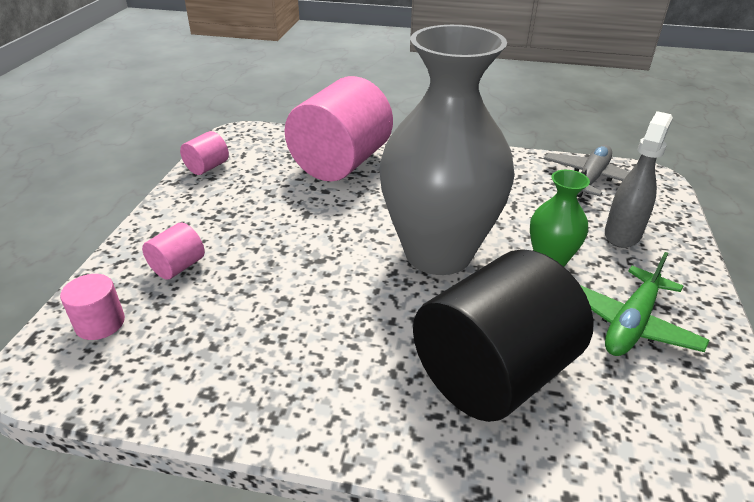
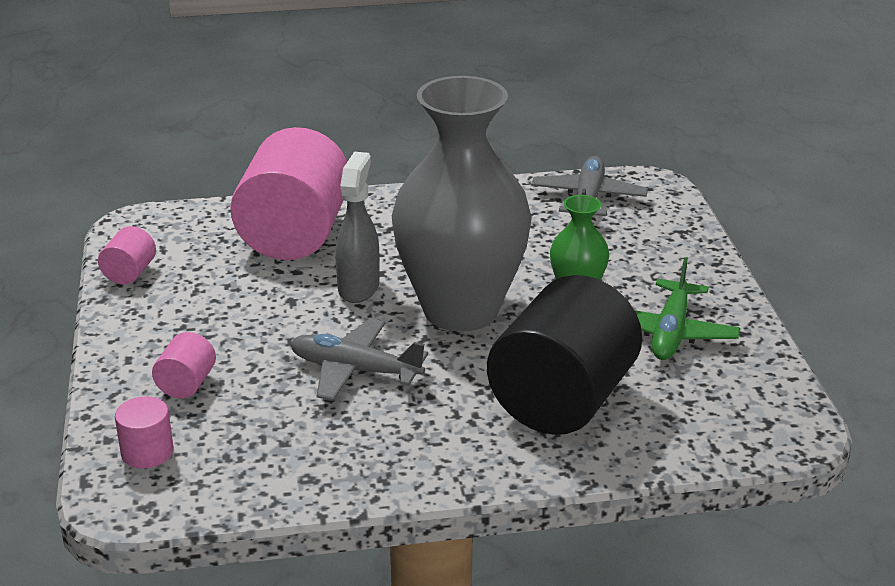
camera: 20 degrees left, 5 degrees down
(317, 288) = (354, 370): none -> grey plane
(622, 234) = (639, 251): grey spray bottle -> grey spray bottle (359, 288)

